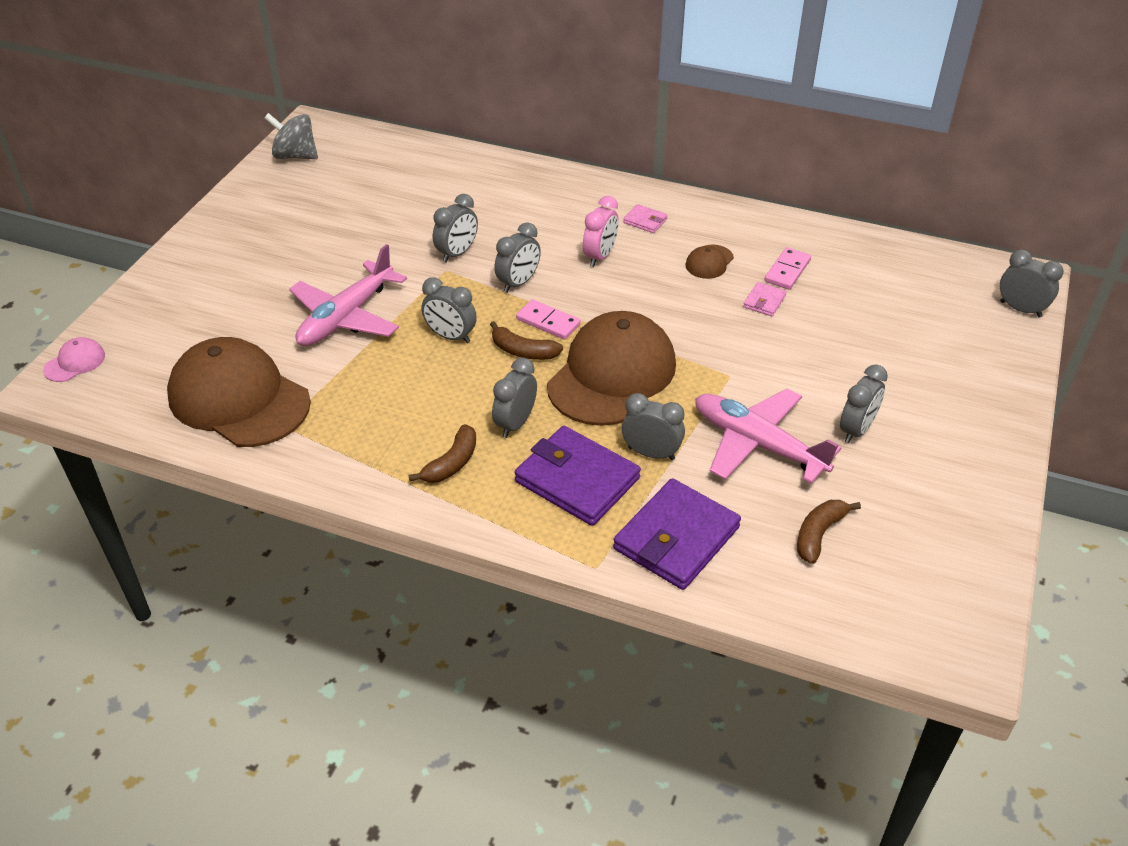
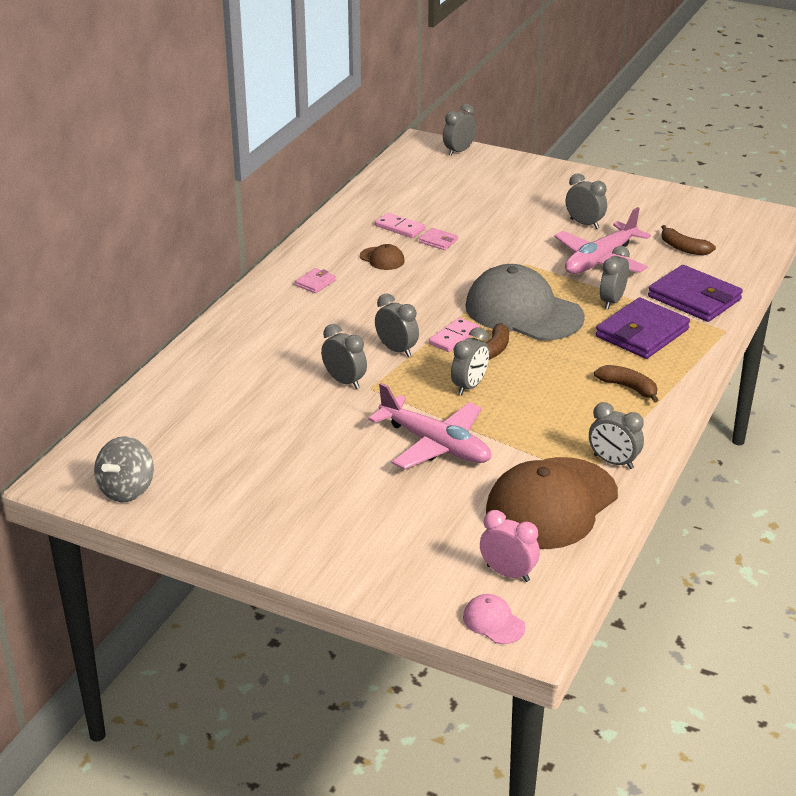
camera: 85 degrees left, 10 degrees down
(515, 423) = (581, 357): grey clock -> grey clock (613, 462)
(600, 256) = (364, 307): pink clock -> pink clock (508, 573)
(612, 374) = (523, 312): brown cap -> grey cap

